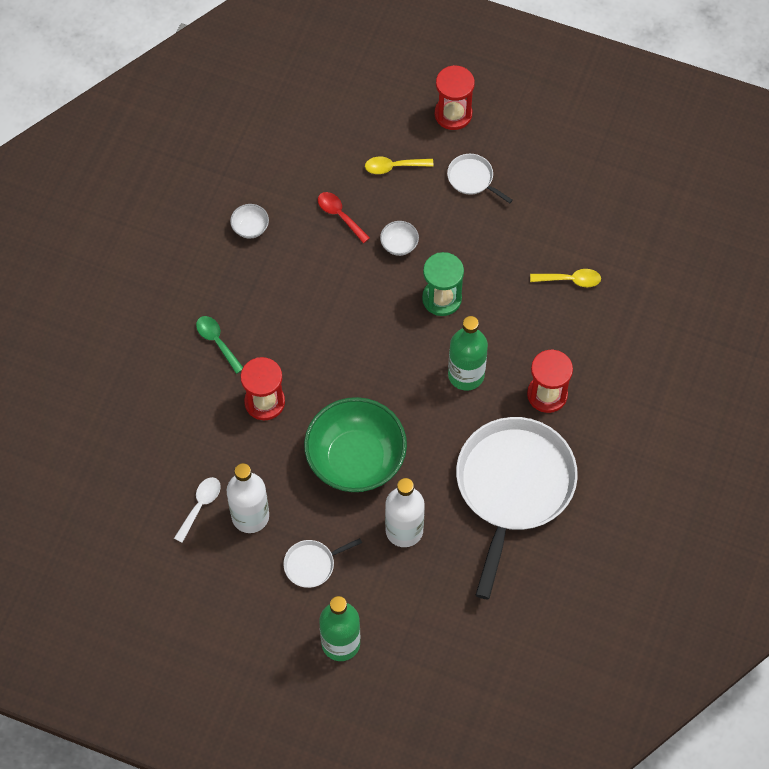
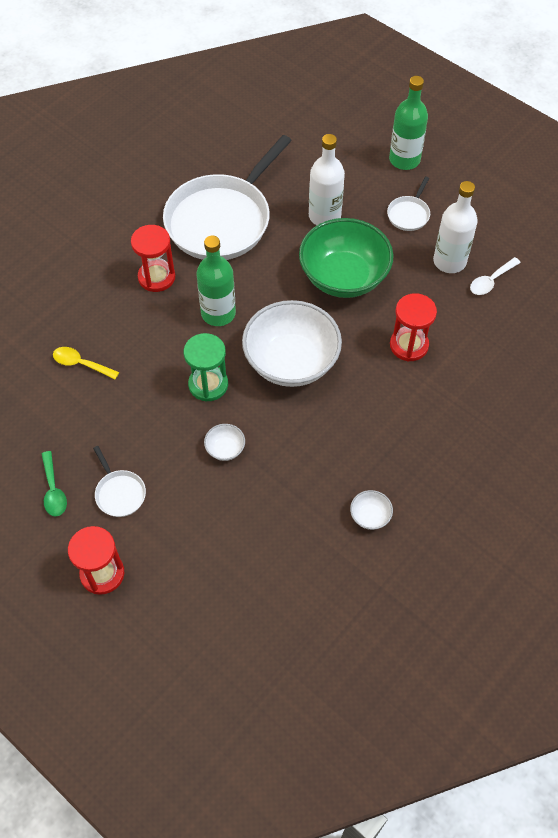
camera: 160 degrees left, 5 degrees down
(217, 342) = (438, 412): green spoon -> green spoon (53, 490)
(312, 564) = (409, 214): white pan -> white pan turned 120 degrees clockwise
(339, 215) = (272, 499): red spoon -> none
(373, 347) = (291, 362): none -> white bowl
(393, 167) = (194, 533): yellow spoon -> none

